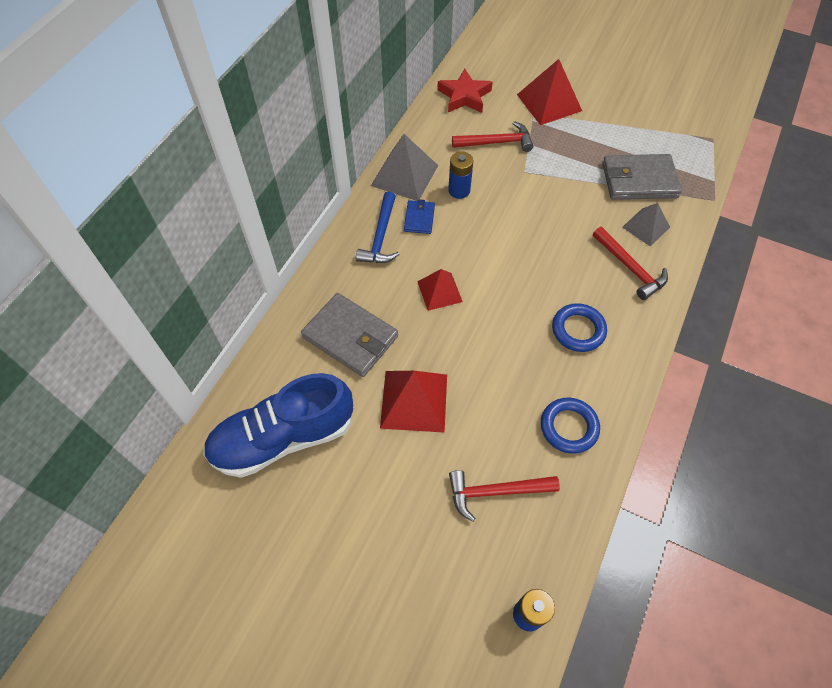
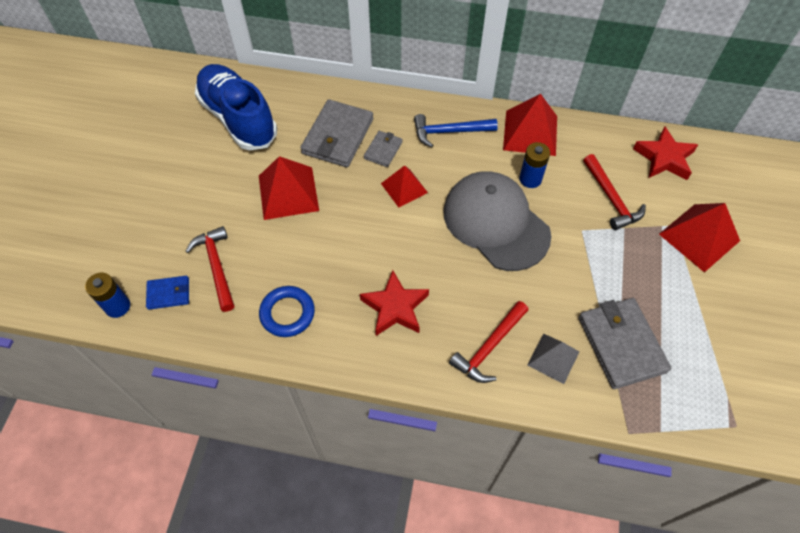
camera: 75 degrees right, 0 degrees up
(385, 299) = (383, 150): none -> grey wallet
(404, 175) = (530, 133): grey pyramid -> red pyramid
(419, 218) = (482, 155): blue wallet -> blue wallet (169, 293)
(501, 229) = (495, 222): none -> grey cap
(578, 330) = (395, 307): blue ring -> red star

